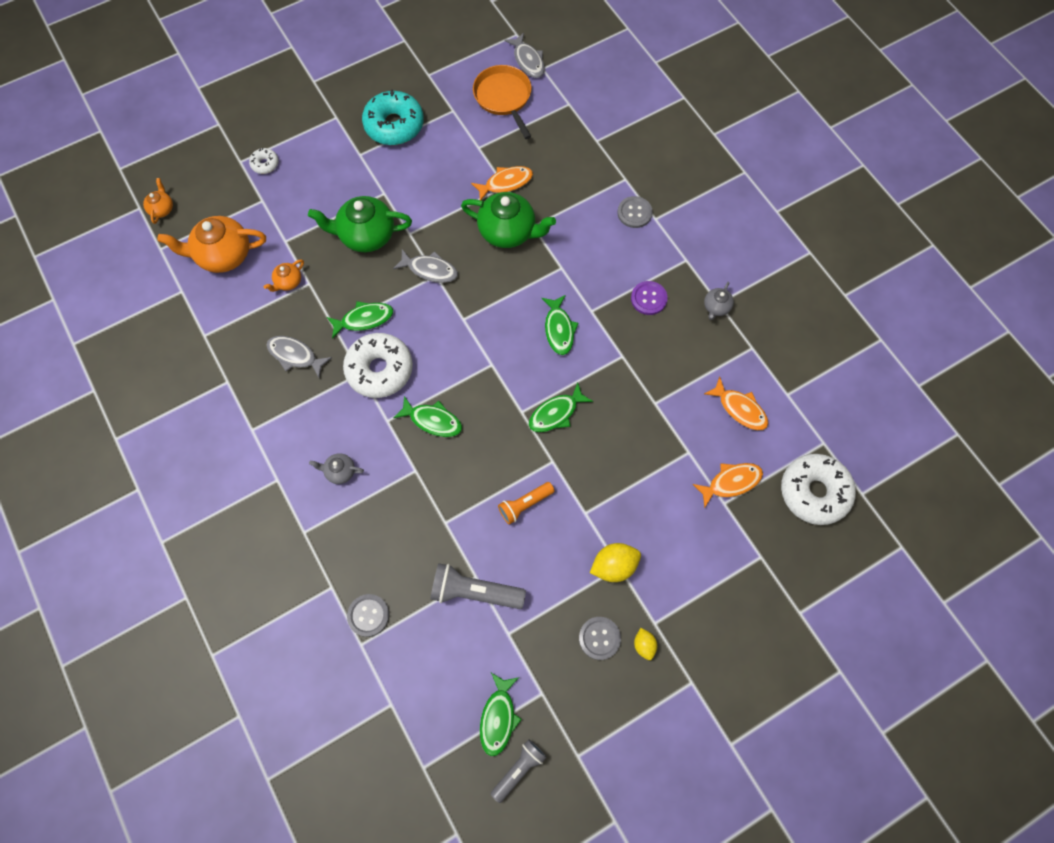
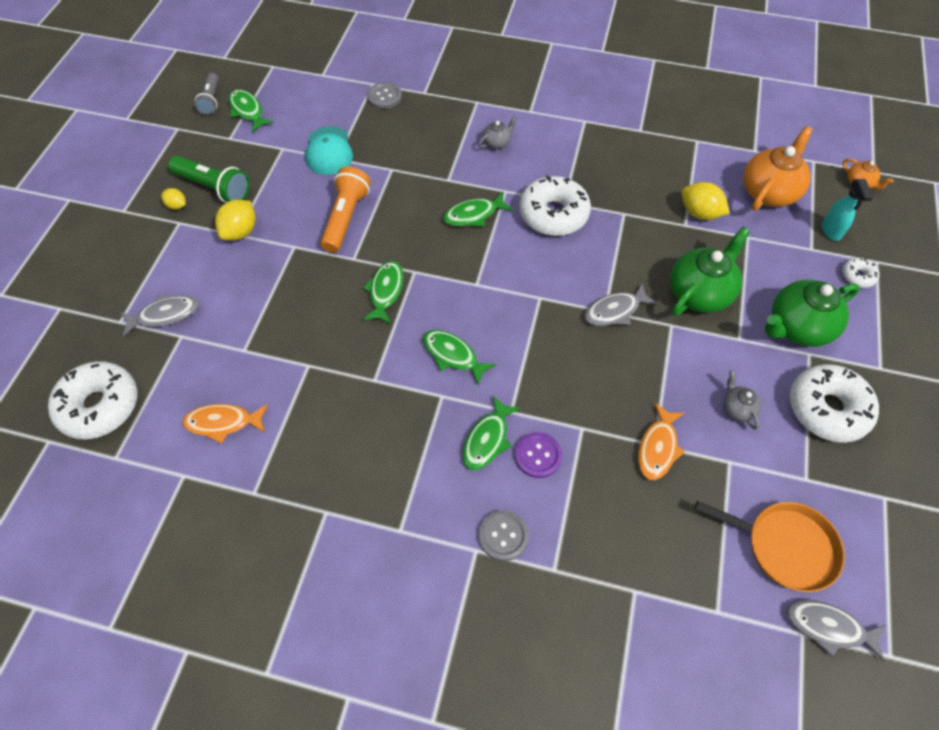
camera: 135 degrees right, 10 degrees down
(233, 199) = (831, 231): none -> turquoise spray bottle
(288, 282) = (699, 213): orange teapot -> yellow lemon
(295, 355) = (622, 176): grey fish -> grey fish (165, 315)
(364, 319) = (611, 235): green fish -> green fish (487, 439)
(394, 125) = (827, 409): turquoise donut -> white donut
(474, 592) = (329, 151): grey flashlight -> turquoise cap
(508, 232) = (596, 401): green teapot -> green teapot (798, 327)
(525, 505) = (345, 218): orange flashlight -> orange flashlight, size x1.55
(599, 638) = (214, 188): grey button -> green flashlight
(648, 298) = (400, 453): purple button -> purple button (538, 455)
(716, 307) = (324, 504): grey teapot -> grey teapot (737, 408)
(731, 482) = (186, 355): orange fish -> none

